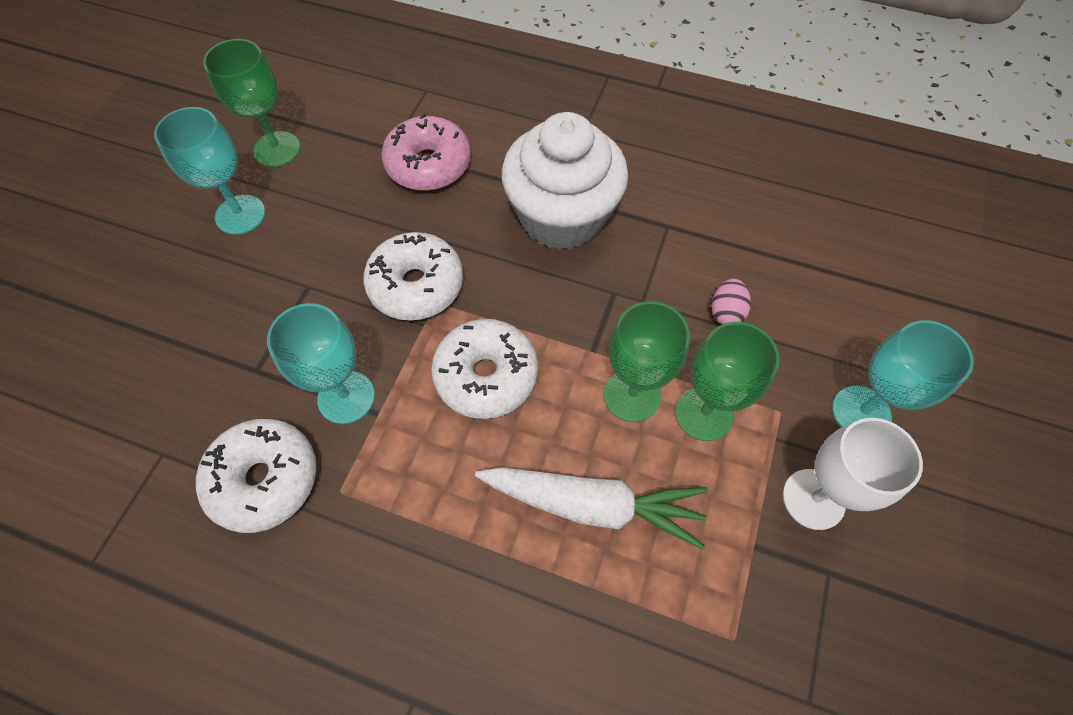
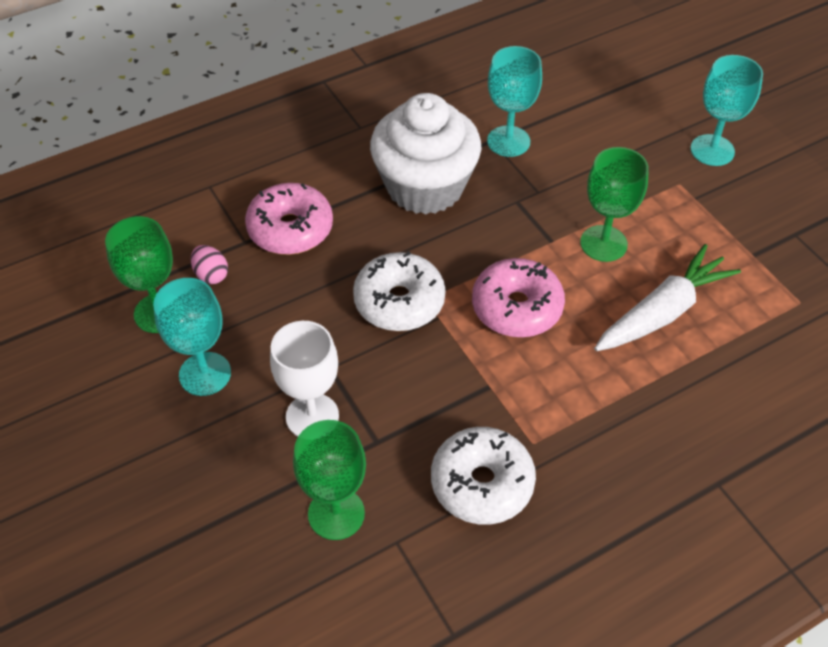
camera: 50 degrees left, 10 degrees down
(346, 397) = (457, 397): turquoise goblet -> turquoise goblet (508, 141)
(486, 376) = (516, 308): white donut -> pink donut
(703, 414) = (648, 218): green goblet -> green goblet (336, 513)
(726, 312) = (587, 159): pink egg -> pink egg (211, 275)
(813, 499) = (747, 209): white goblet -> white goblet (312, 416)

